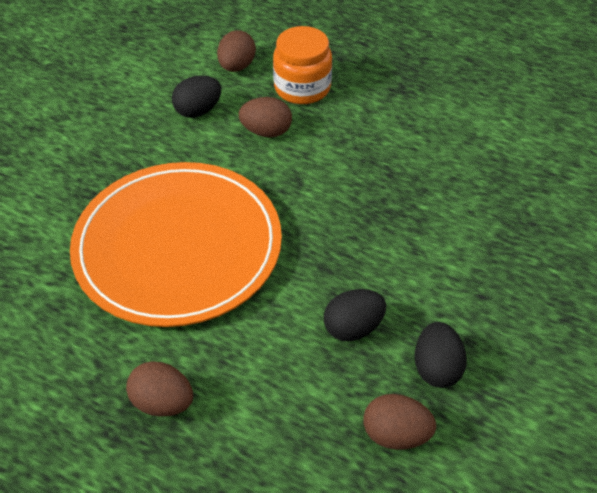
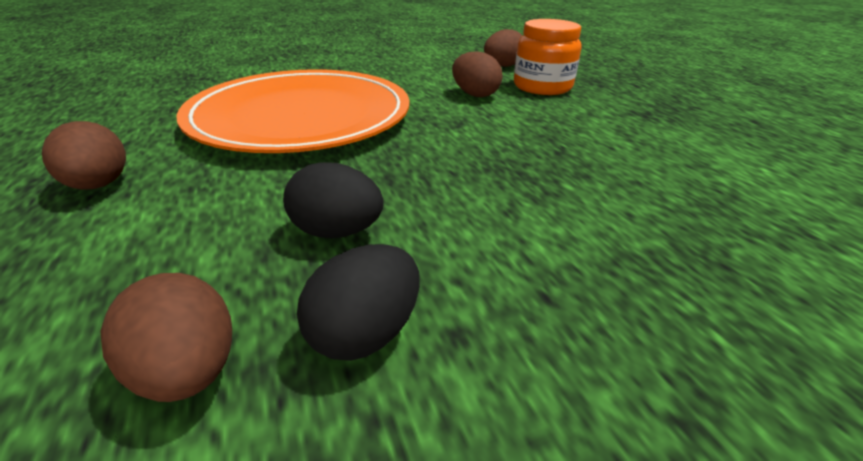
camera: 40 degrees right, 15 degrees down
(198, 111) = (439, 73): black egg -> none

